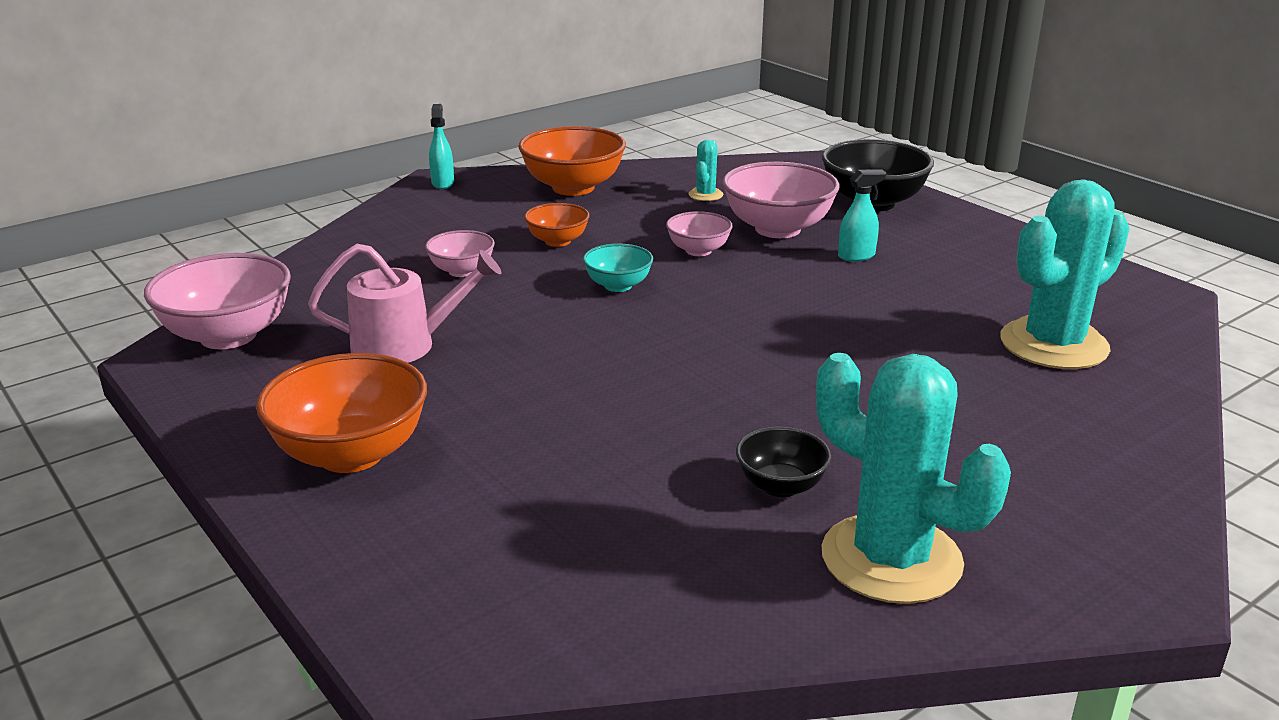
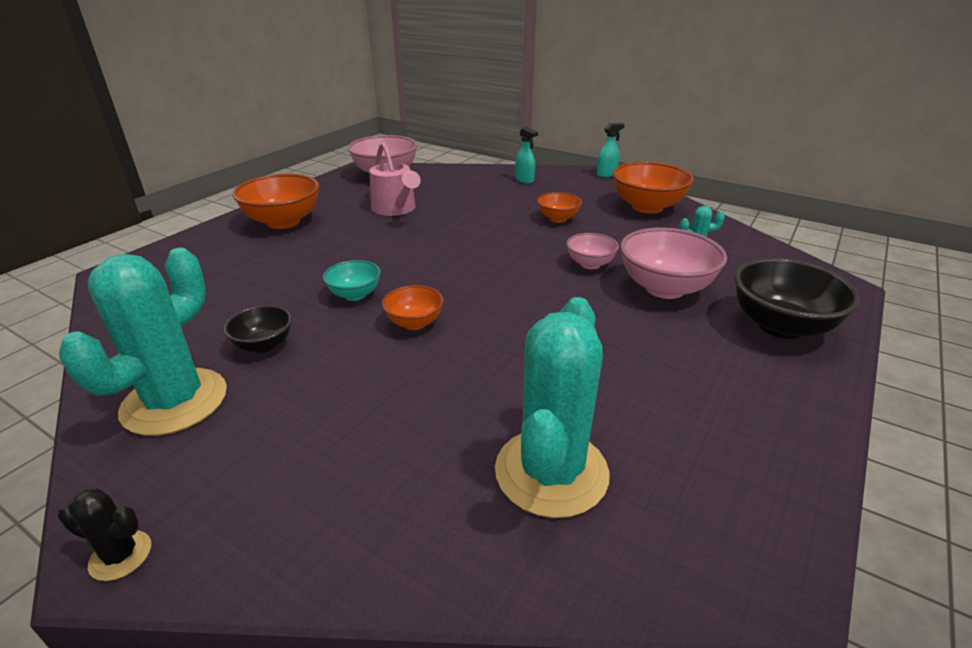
camera: 70 degrees right, 5 degrees up
(462, 271) = (492, 203): pink bowl -> none
(618, 285) = (509, 247): turquoise bowl -> turquoise bowl (355, 294)
(777, 374) = (414, 323): none -> orange bowl
(856, 256) = (649, 331): turquoise spray bottle -> turquoise spray bottle (524, 180)
(1053, 344) = (551, 472): turquoise cactus -> turquoise cactus turned 75 degrees clockwise
(1150, 582) = (120, 555): none -> black cactus

